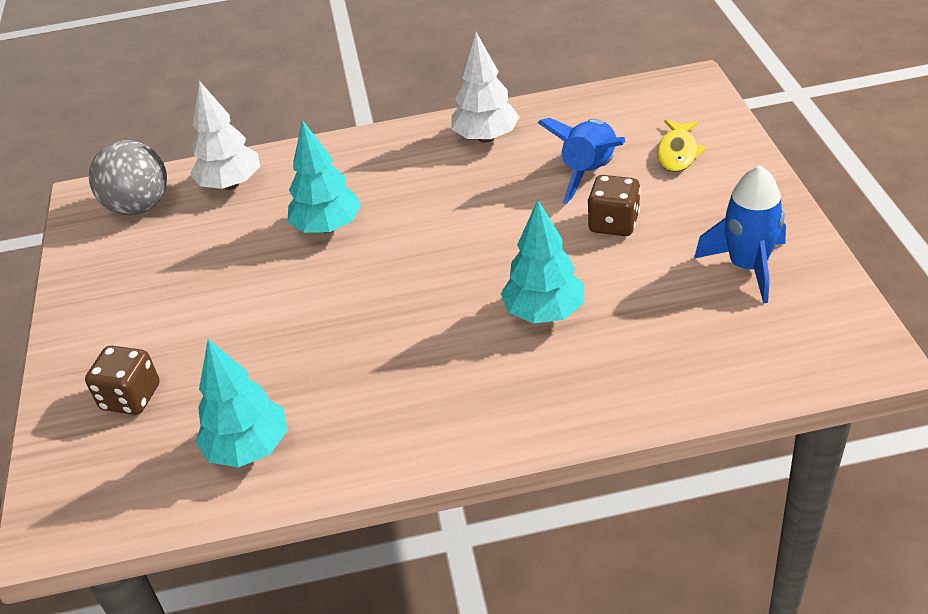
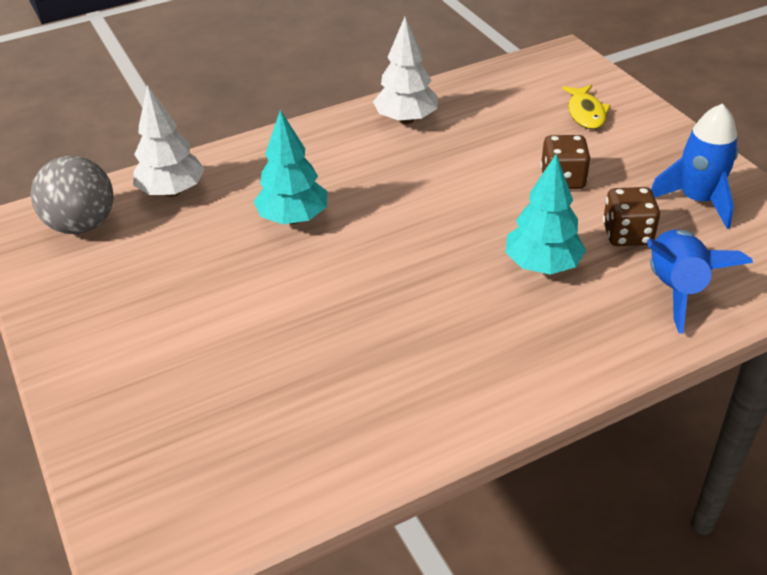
camera: 20 degrees left, 0 degrees up
(131, 397) = (166, 413): brown dice -> brown dice (627, 234)
(248, 448) = (319, 440): turquoise tree -> none
(589, 173) = (517, 139): blue rocket -> blue rocket (676, 289)

